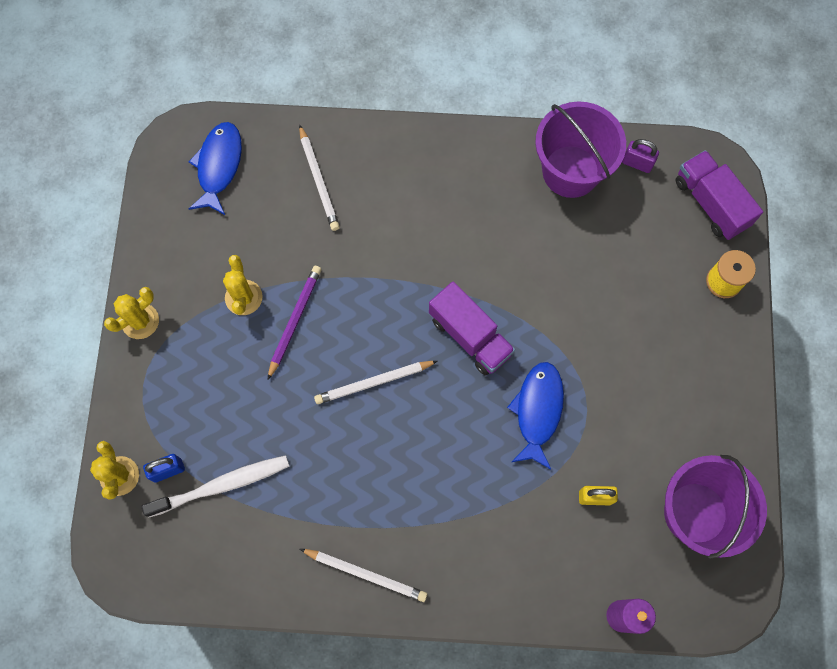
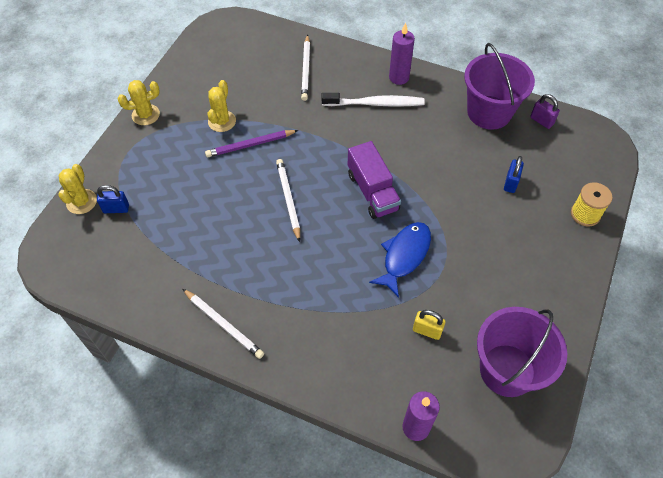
camera: 20 degrees right, 15 degrees down
(219, 166) = (243, 44): blue fish -> none
(222, 485) = (148, 230): white toothbrush -> white toothbrush (375, 104)
(294, 320) = (250, 145): purple pencil -> purple pencil turned 150 degrees counterclockwise
(373, 382) = (288, 199): white pencil -> white pencil turned 75 degrees clockwise
(442, 154) = (399, 77): none -> purple candle
(627, 267) = (510, 183): none -> blue padlock
(711, 203) = (591, 161): purple truck -> none

